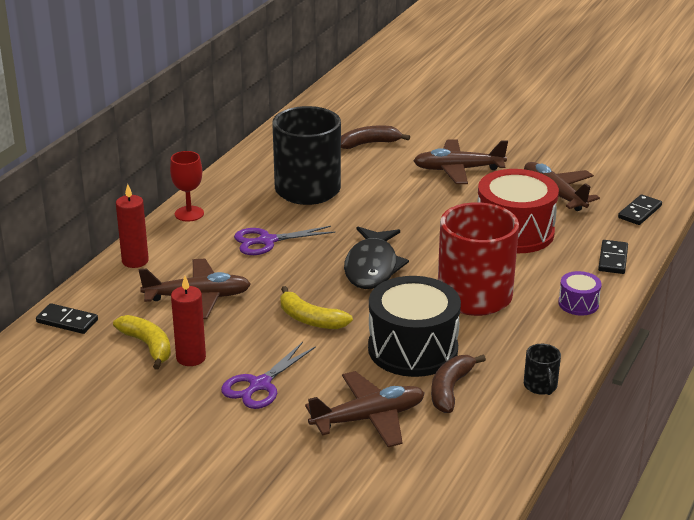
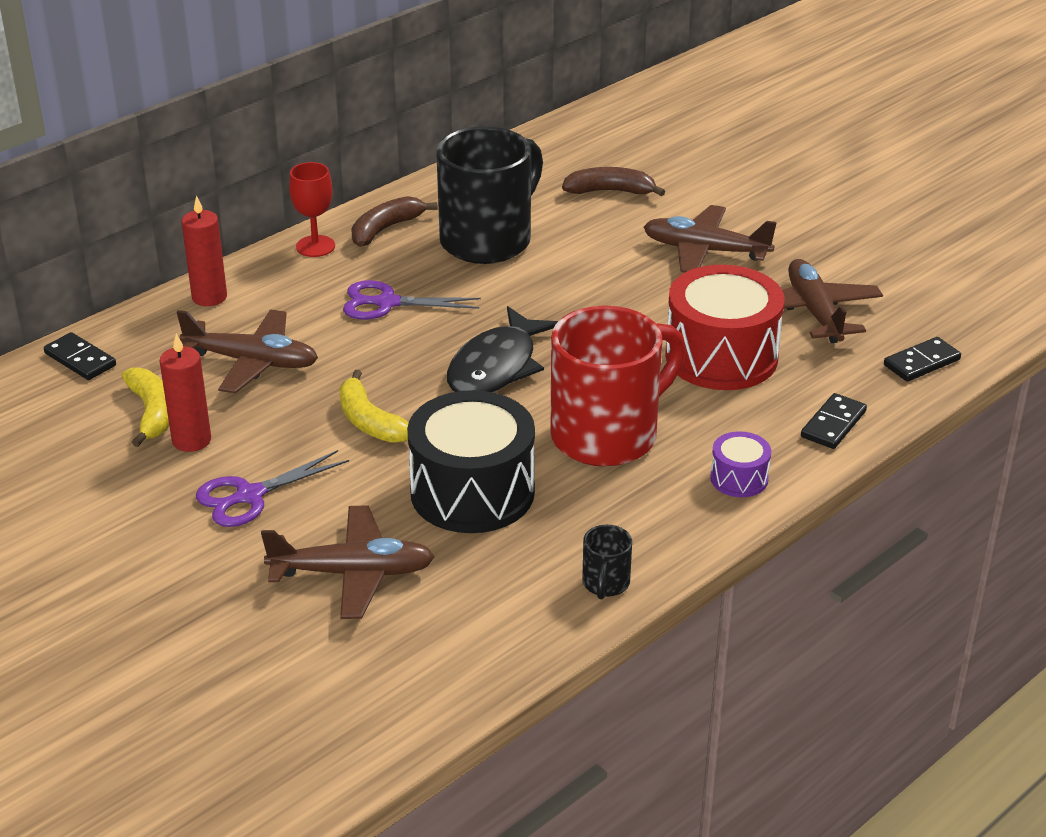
camera: 20 degrees right, 5 degrees up
(450, 389) = (483, 559): brown banana -> brown banana (385, 229)

